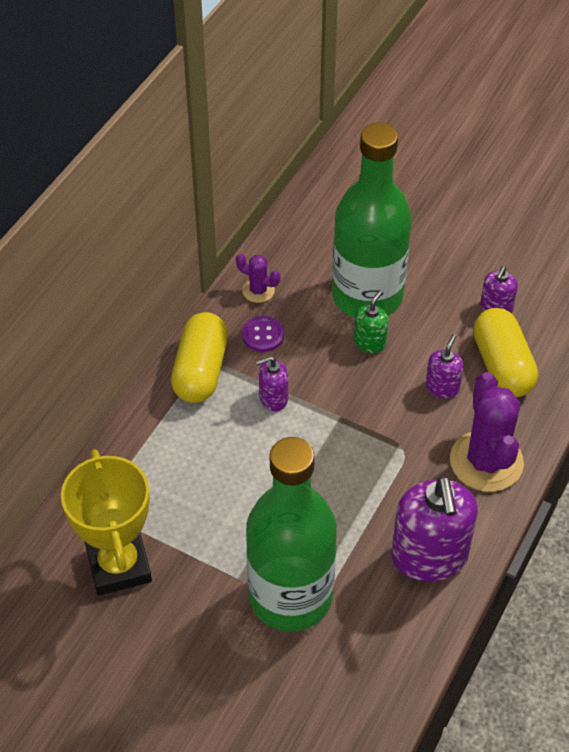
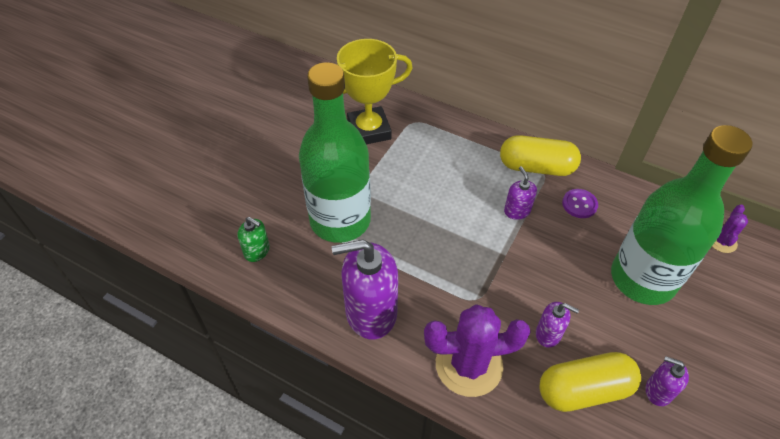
camera: 90 degrees right, 0 degrees up
(258, 290) = (626, 201): purple cactus -> purple cactus (722, 241)
(370, 342) = (588, 279): green soap dispenser -> green soap dispenser (257, 251)

